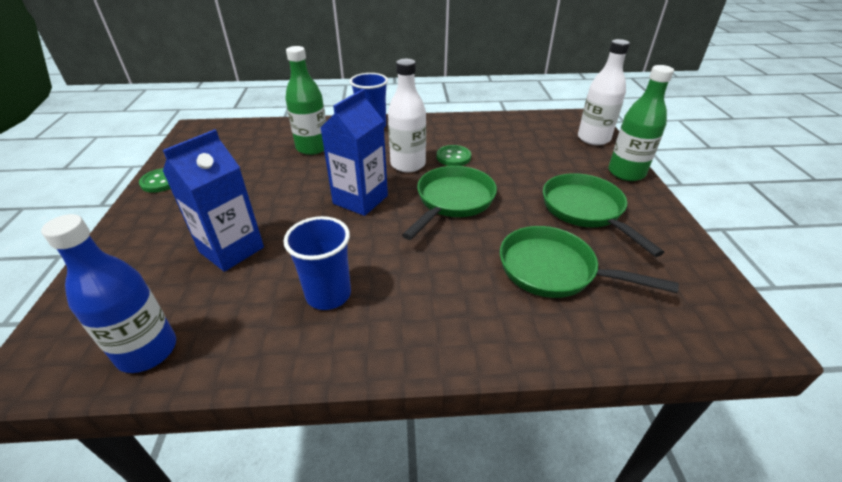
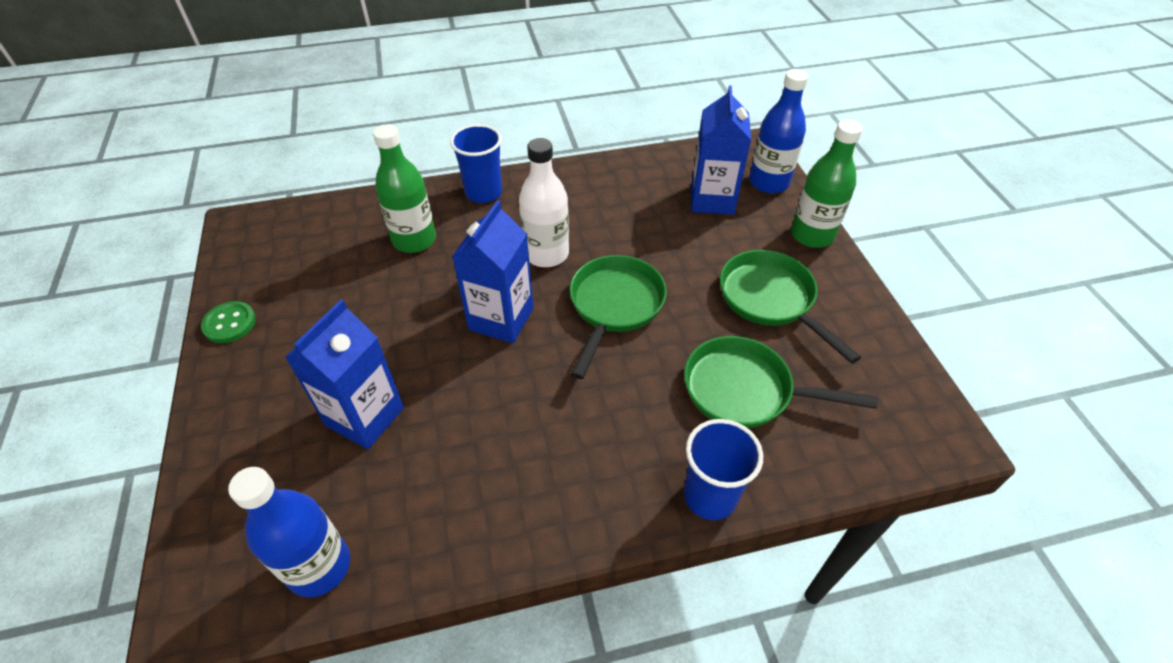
camera: 10 degrees left, 10 degrees up
(328, 294) = (501, 461): blue cup -> blue cup (710, 496)
(453, 157) = (601, 234): green button -> none
(546, 145) = (712, 200): none -> blue carton
(593, 138) = (769, 182): white bottle -> blue bottle

